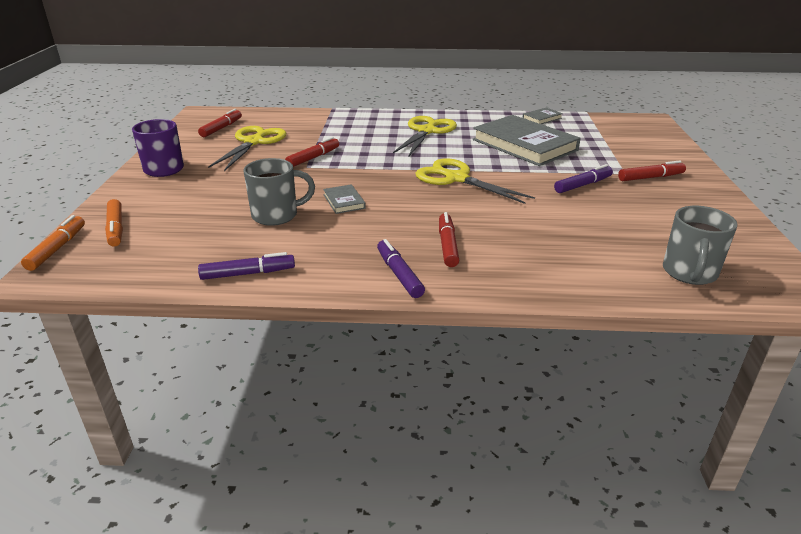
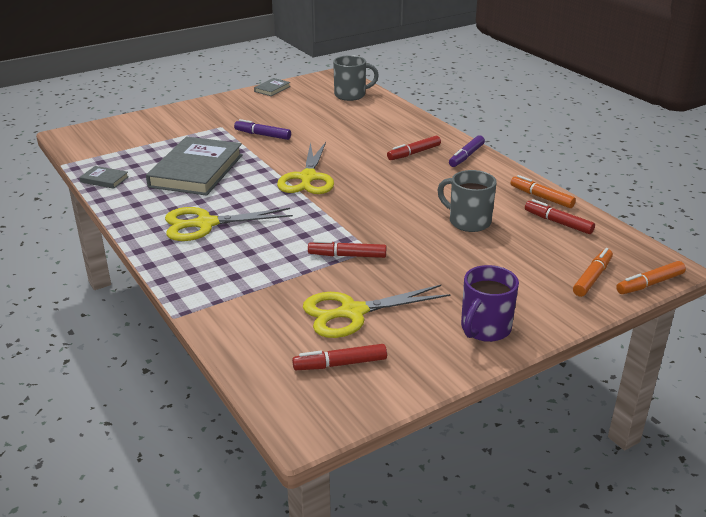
camera: 125 degrees left, 0 degrees up
(248, 274) = (541, 197): purple marker -> orange marker
(344, 201) = (409, 205): grey book -> grey book (272, 89)
(650, 177) = (221, 118): red marker -> red marker (558, 222)

